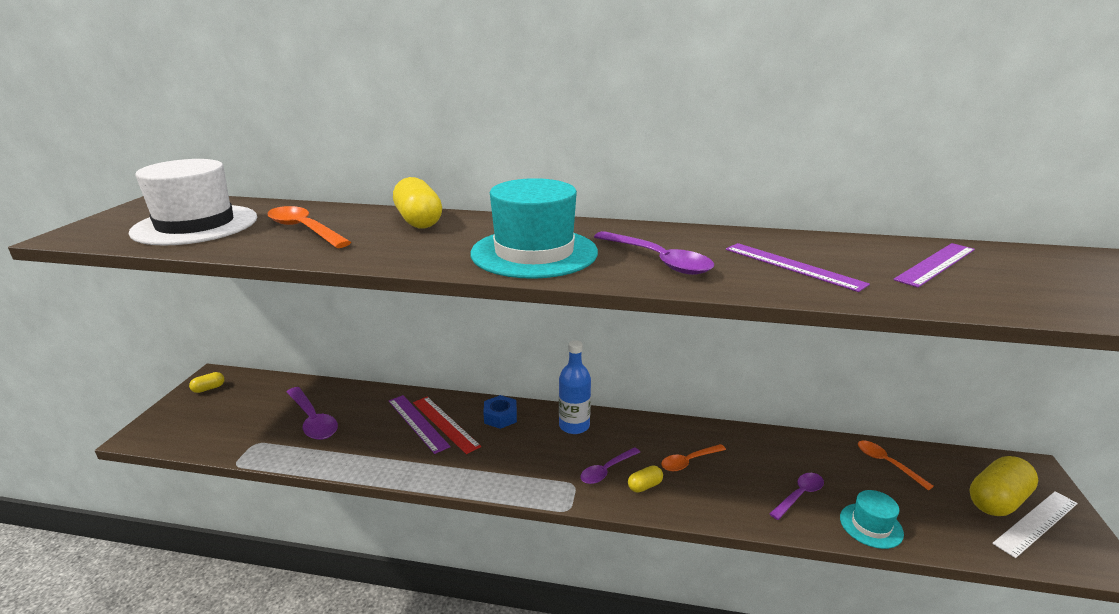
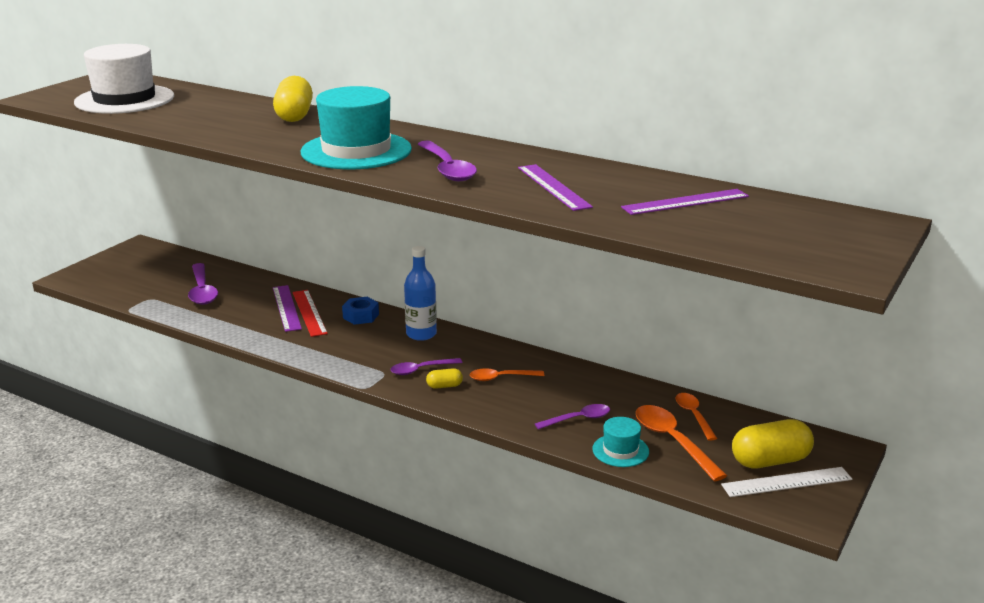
camera: 20 degrees right, 0 degrees up
(209, 388) = (132, 253): yellow capsule -> none
(304, 229) = (200, 112): orange spoon -> orange spoon (673, 441)

